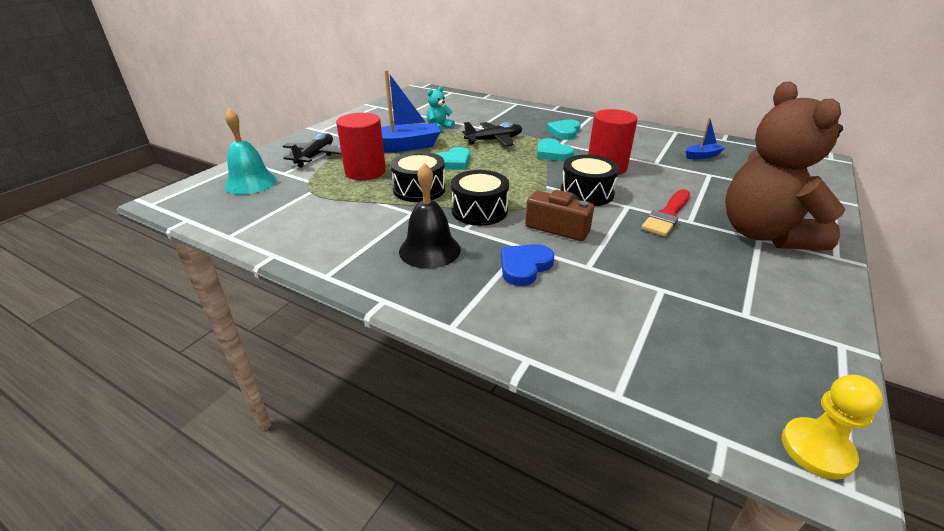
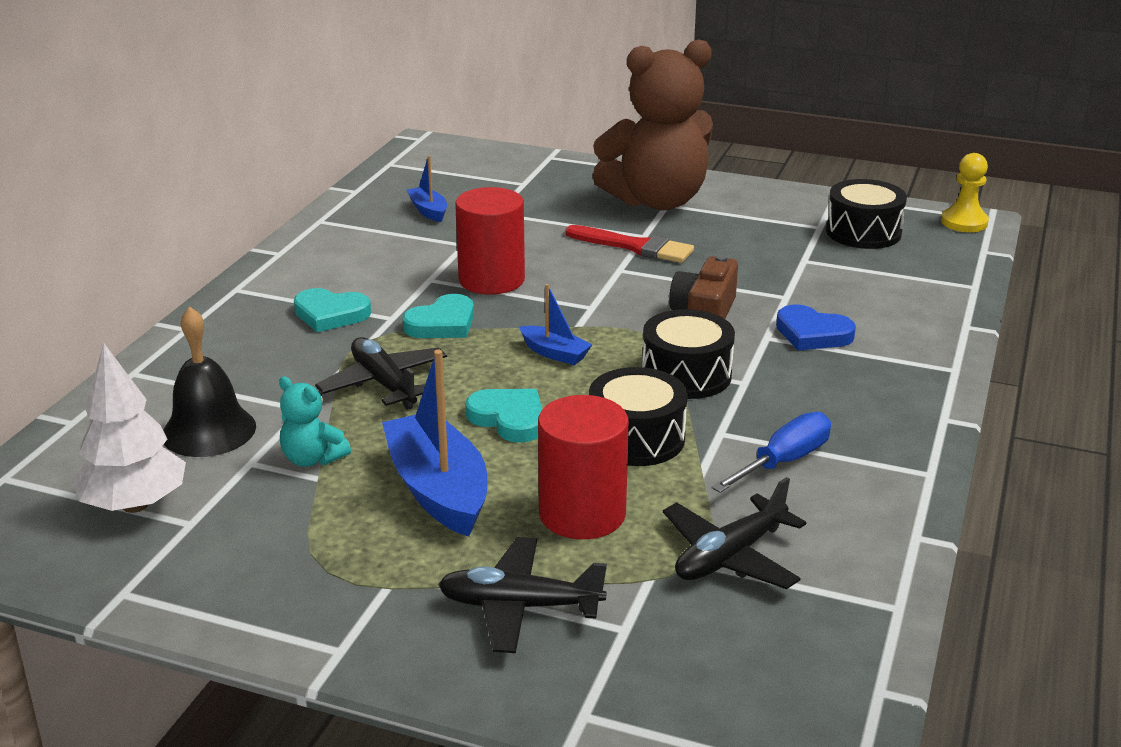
camera: 100 degrees left, 5 degrees down
(251, 182) = (691, 662): turquoise bell -> none
(306, 200) = (730, 556): none -> black plane
(372, 226) = (783, 461): none -> blue screwdriver
(424, 106) = (135, 505): none -> white tree
(429, 250) = (817, 402): black bell -> black bell (209, 430)
(514, 177) = (555, 353): none -> blue boat
(587, 193) = (591, 295): black drum -> black drum (863, 232)

